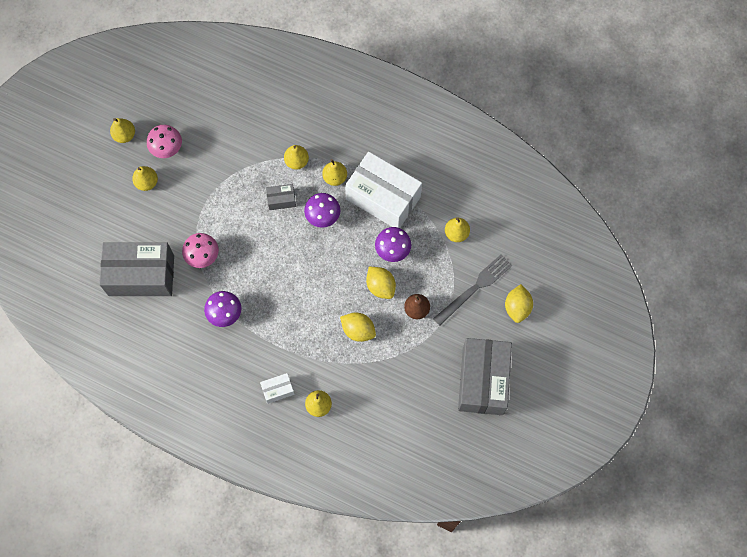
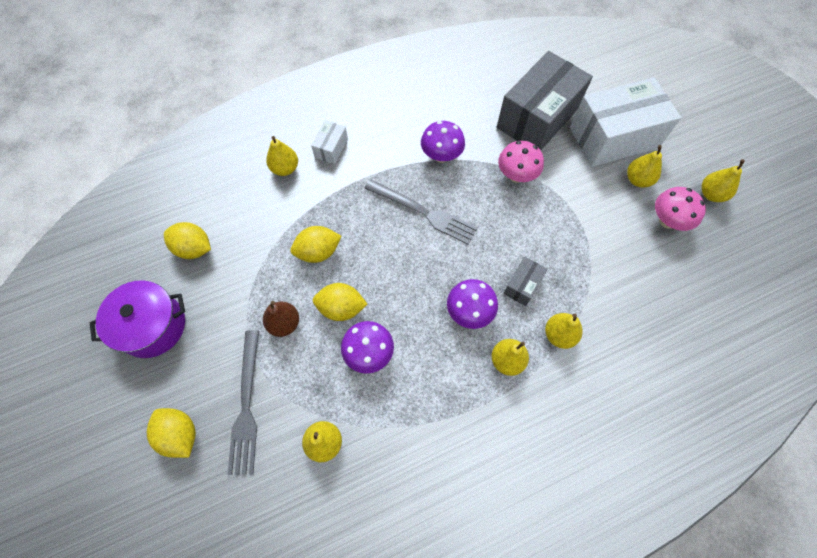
camera: 130 degrees right, 5 degrees down
(278, 291) = (423, 212): none -> grey fork
(383, 198) = (439, 394): white box -> white box (613, 137)
(420, 407) = (194, 248): none -> yellow lemon
(482, 381) = (153, 326): grey box -> purple pot

